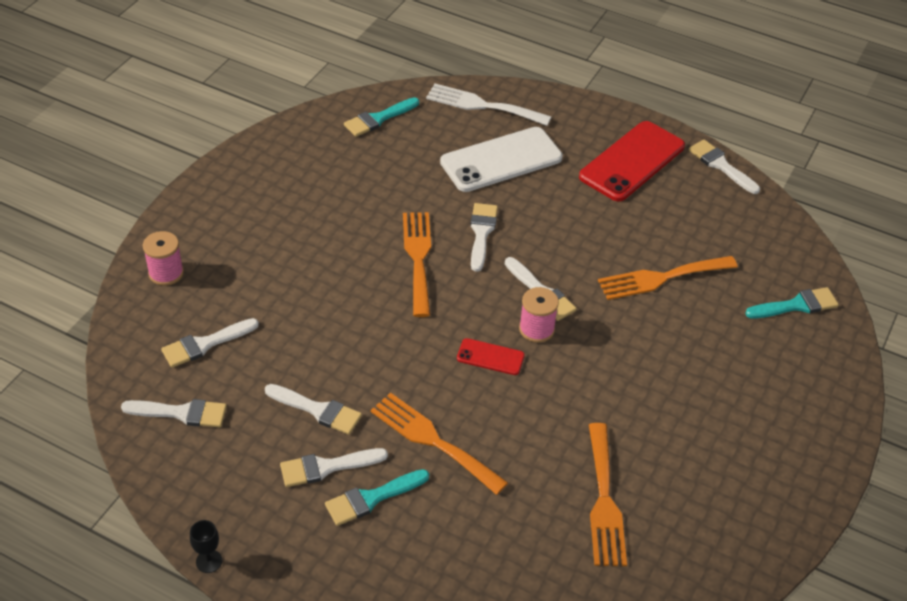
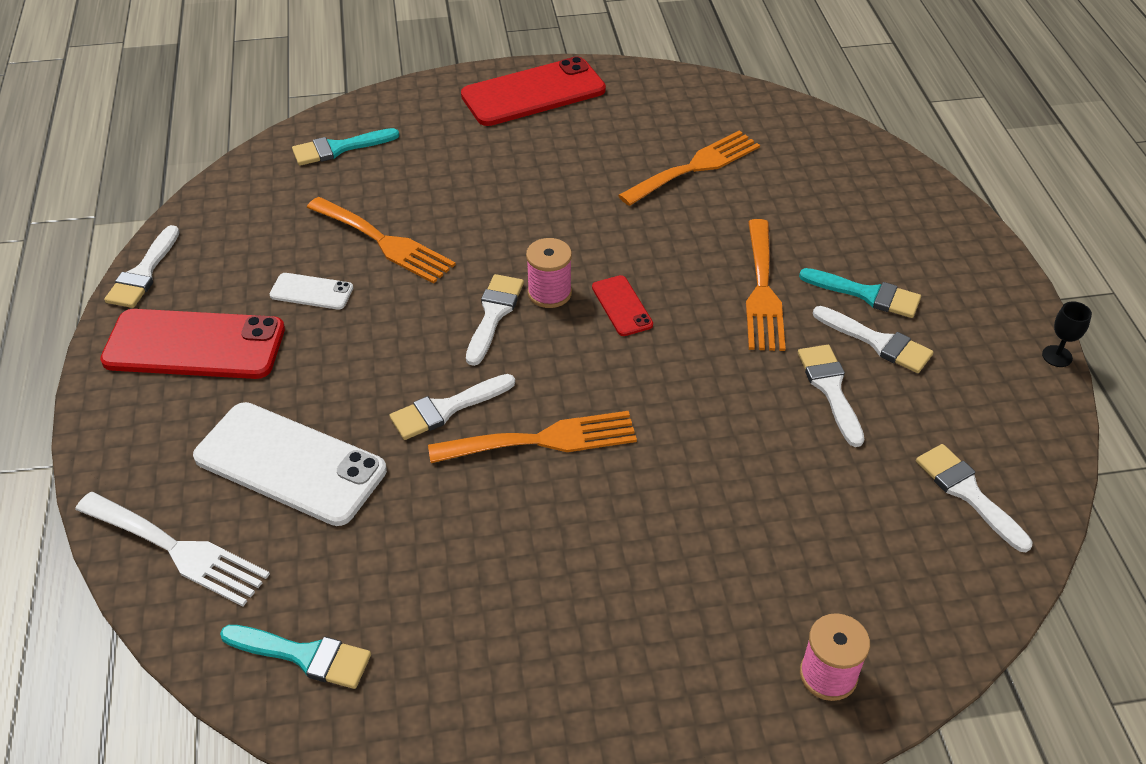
camera: 125 degrees left, 0 degrees up
(205, 344) = (872, 543): white brush -> none
(418, 258) = (543, 440): orange fork -> orange fork turned 150 degrees counterclockwise
(482, 105) = (178, 550): white fork -> white fork turned 45 degrees counterclockwise
(639, 224) = (311, 292): none -> white phone
(793, 459) = (533, 93): none -> red phone
(796, 305) = (339, 148): turquoise brush -> turquoise brush turned 60 degrees counterclockwise

